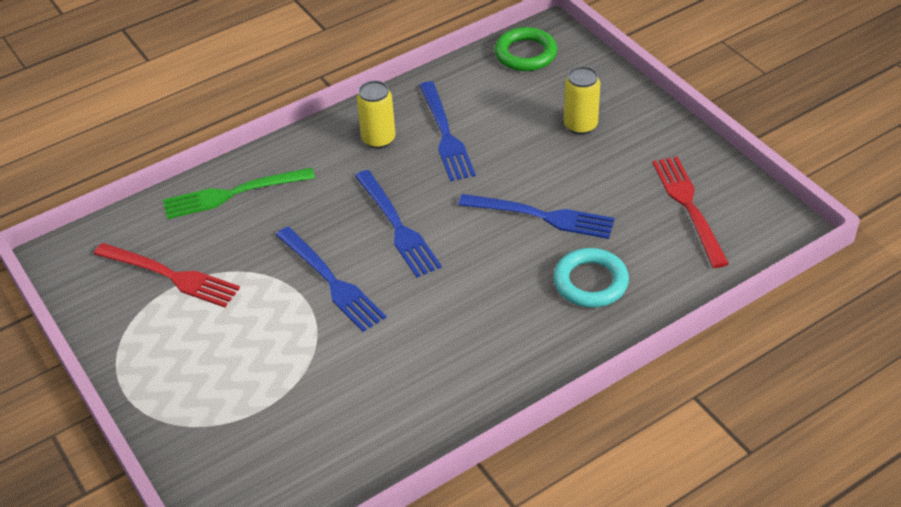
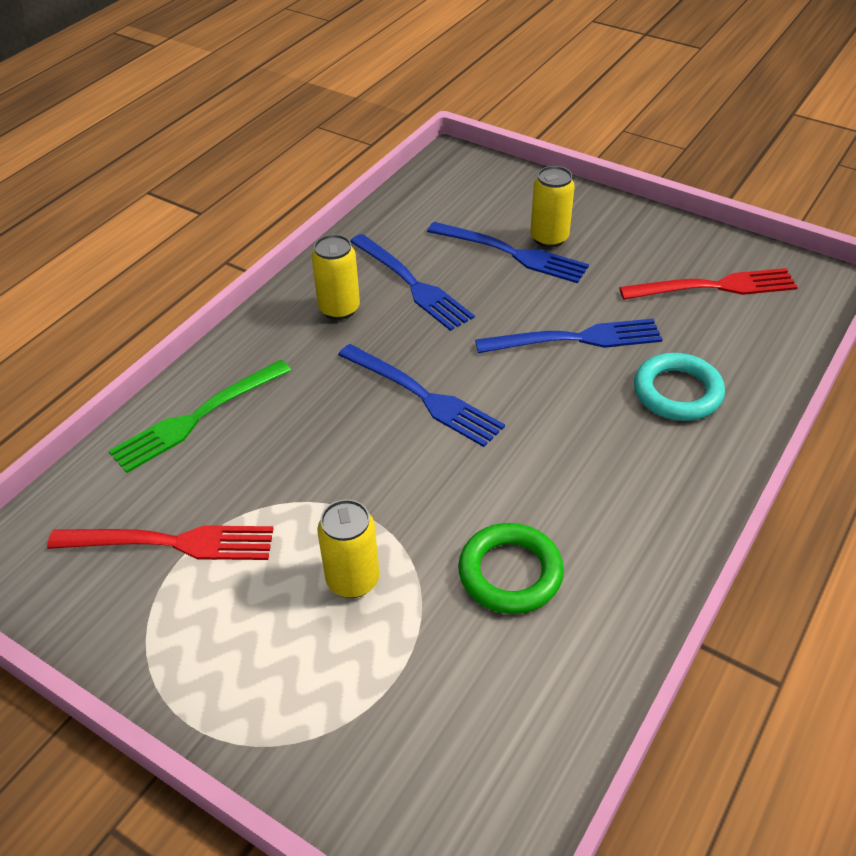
camera: 25 degrees left, 0 degrees up
(271, 339) = (353, 580): none -> yellow can
(332, 282) = (386, 484): blue fork -> blue fork (512, 253)
(525, 54) = (443, 184): green ring -> green ring (510, 573)
(688, 206) = (715, 286): red fork -> red fork turned 120 degrees clockwise

